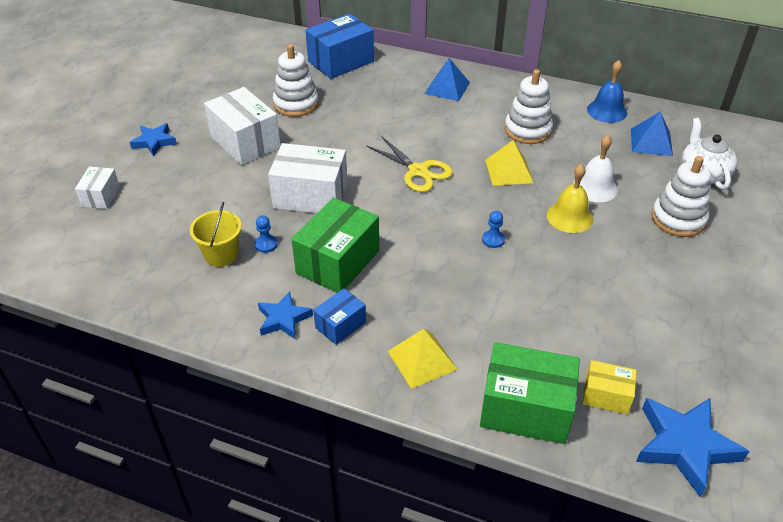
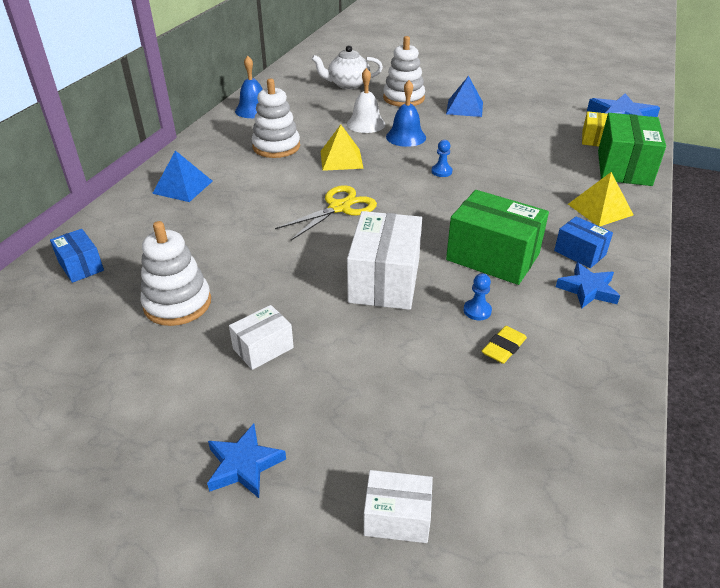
camera: 90 degrees left, 5 degrees down
(221, 254) = (503, 348): yellow bucket -> yellow eraser
(245, 142) = (263, 348): white box -> white box, size x0.54
(341, 61) = (81, 266): blue box -> blue box, size x0.54
(569, 217) = (406, 137): yellow bell -> blue bell
(651, 142) = (304, 97): blue pyramid -> blue pyramid (464, 108)

